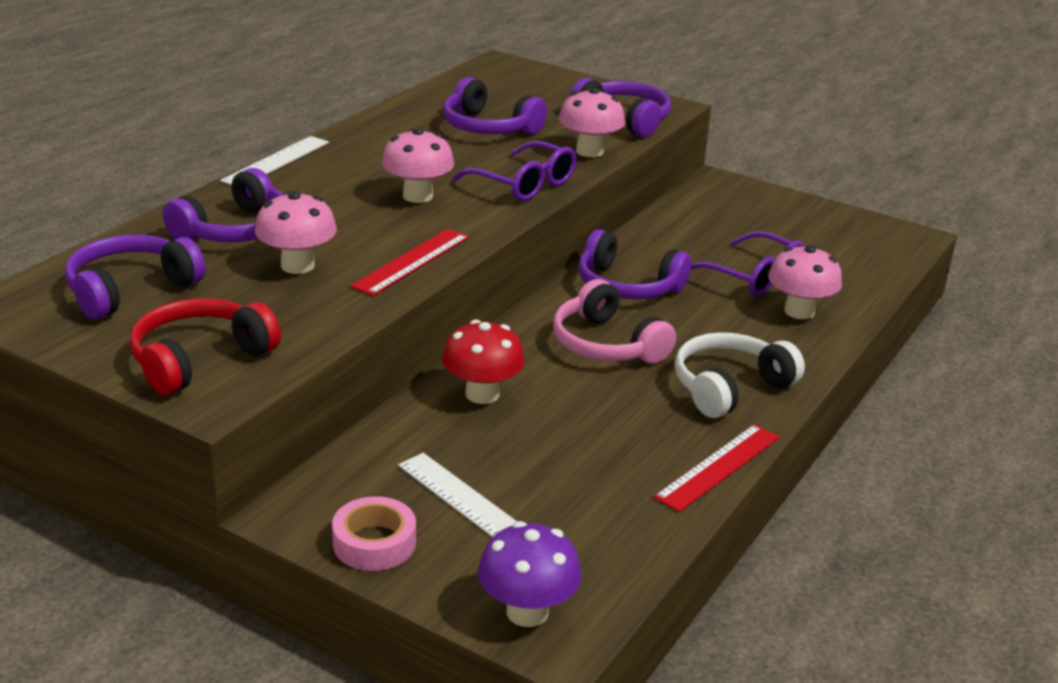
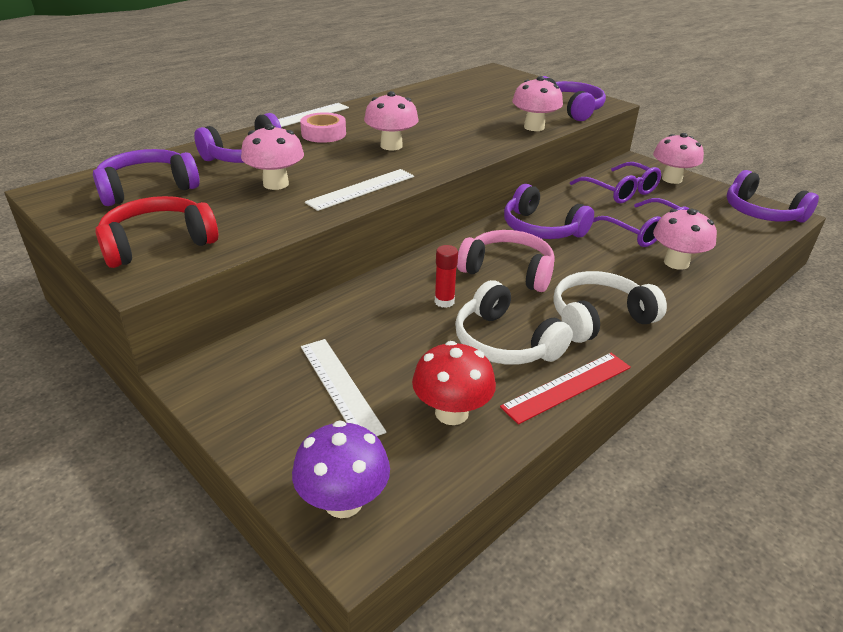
camera: 15 degrees right, 5 degrees up
(374, 543) = (247, 411): pink tape -> pink tape (323, 134)
(411, 261) = (361, 189): red ruler -> white ruler
(482, 394) = (394, 298): red mushroom -> red mushroom (451, 412)
(488, 127) = (466, 107): purple headphones -> purple headphones (761, 213)
(524, 184) = (474, 144): purple glasses -> purple glasses (620, 191)
(545, 391) = (444, 301): none -> red glue stick
(606, 344) = (508, 271): pink headphones -> pink headphones turned 135 degrees clockwise
(633, 429) = (504, 342): none -> white headphones
(767, 201) = (671, 179): none -> pink mushroom

